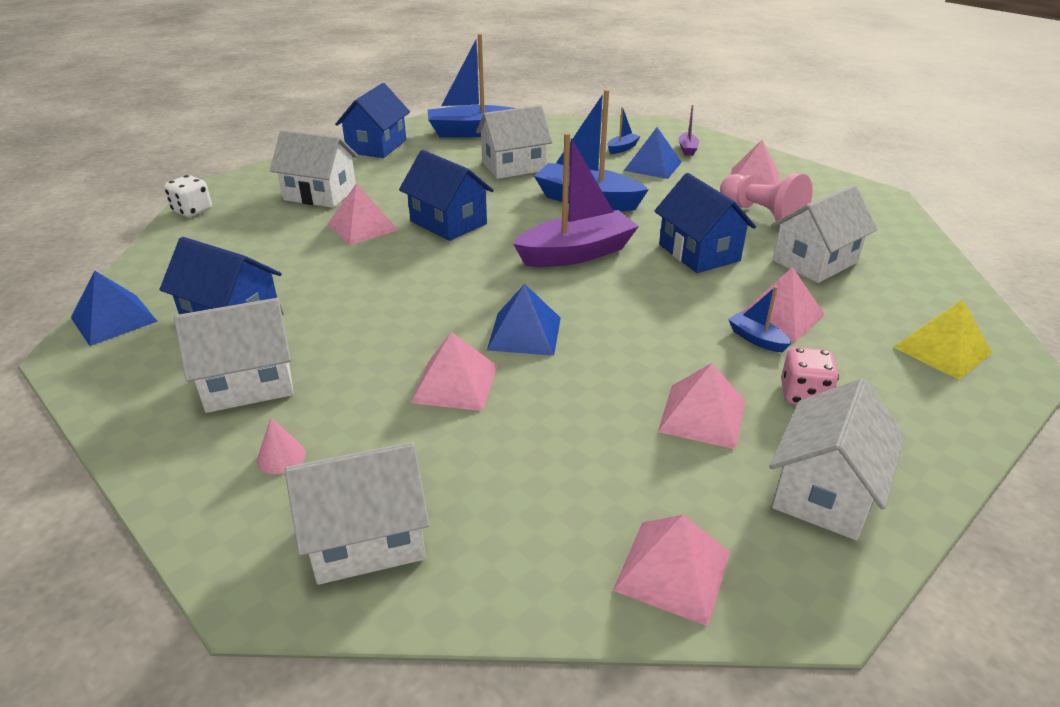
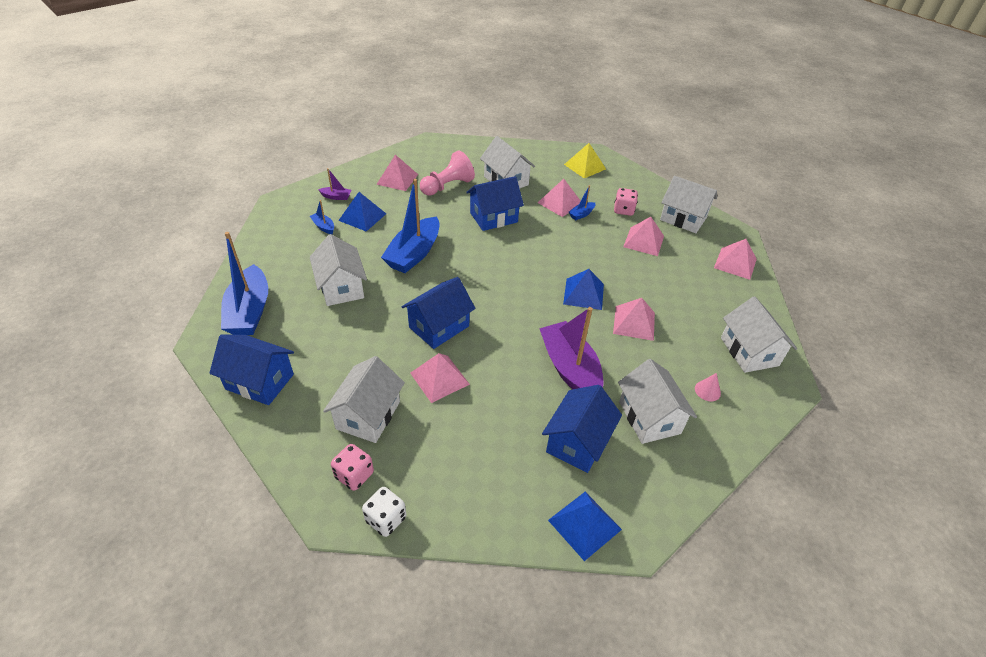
camera: 90 degrees left, 10 degrees up
(249, 194) = (354, 475): none -> pink dice
(576, 253) = (491, 266): purple boat -> purple boat (570, 368)

